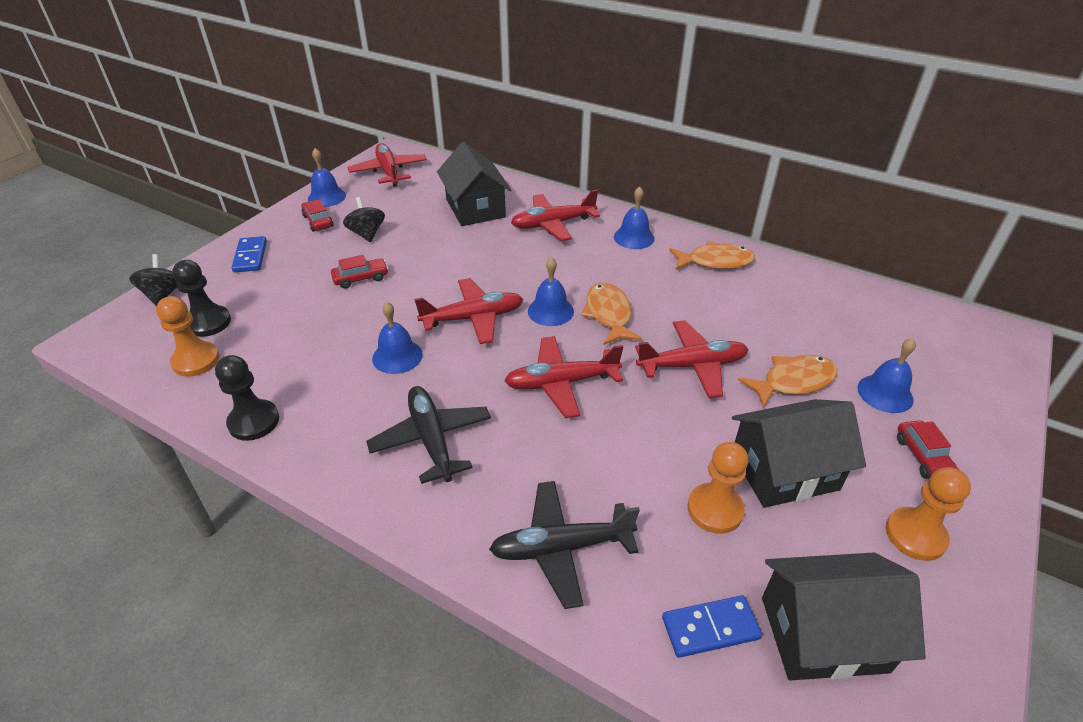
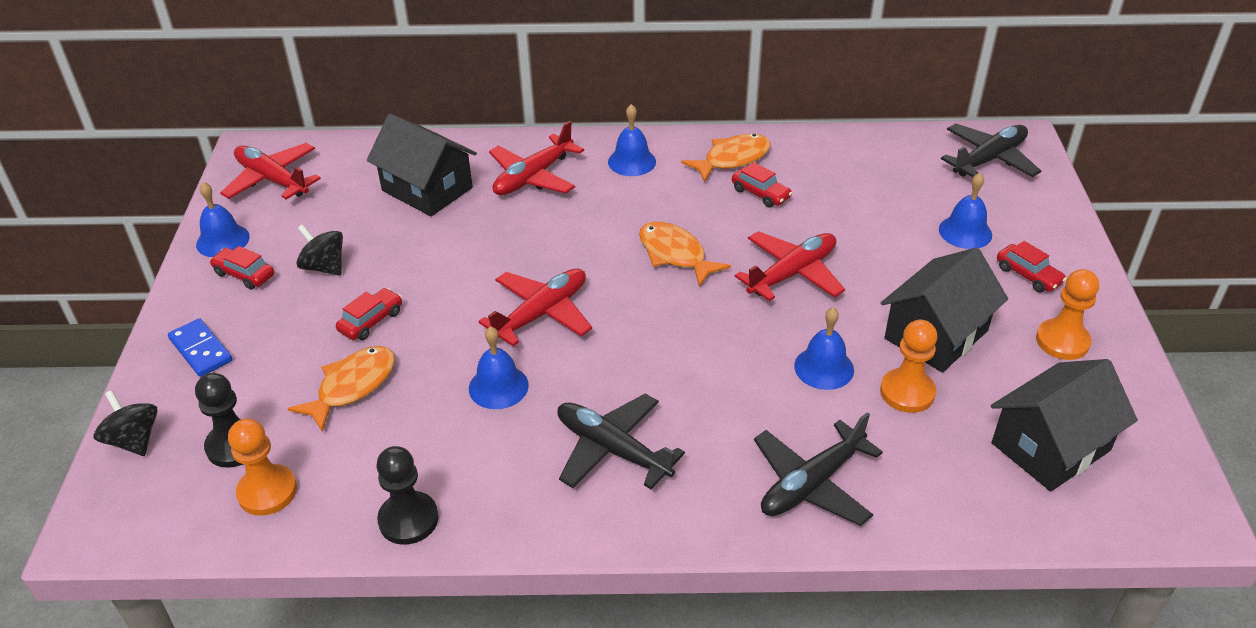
camera: 30 degrees left, 0 degrees up
(550, 311) = (615, 274): blue bell -> blue bell (824, 368)
(561, 383) = (688, 341): red plane -> none
(710, 628) = (972, 485): blue domino -> none
(717, 295) = (760, 193): none -> red car
(793, 381) = (887, 252): orange fish -> orange fish (352, 386)
(958, 341) = (989, 159): none -> black plane

